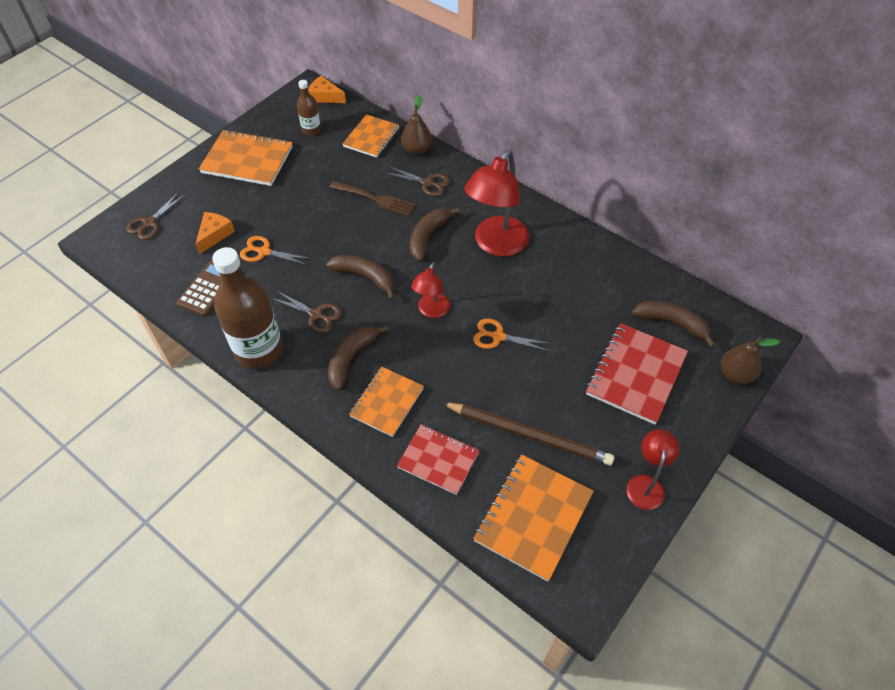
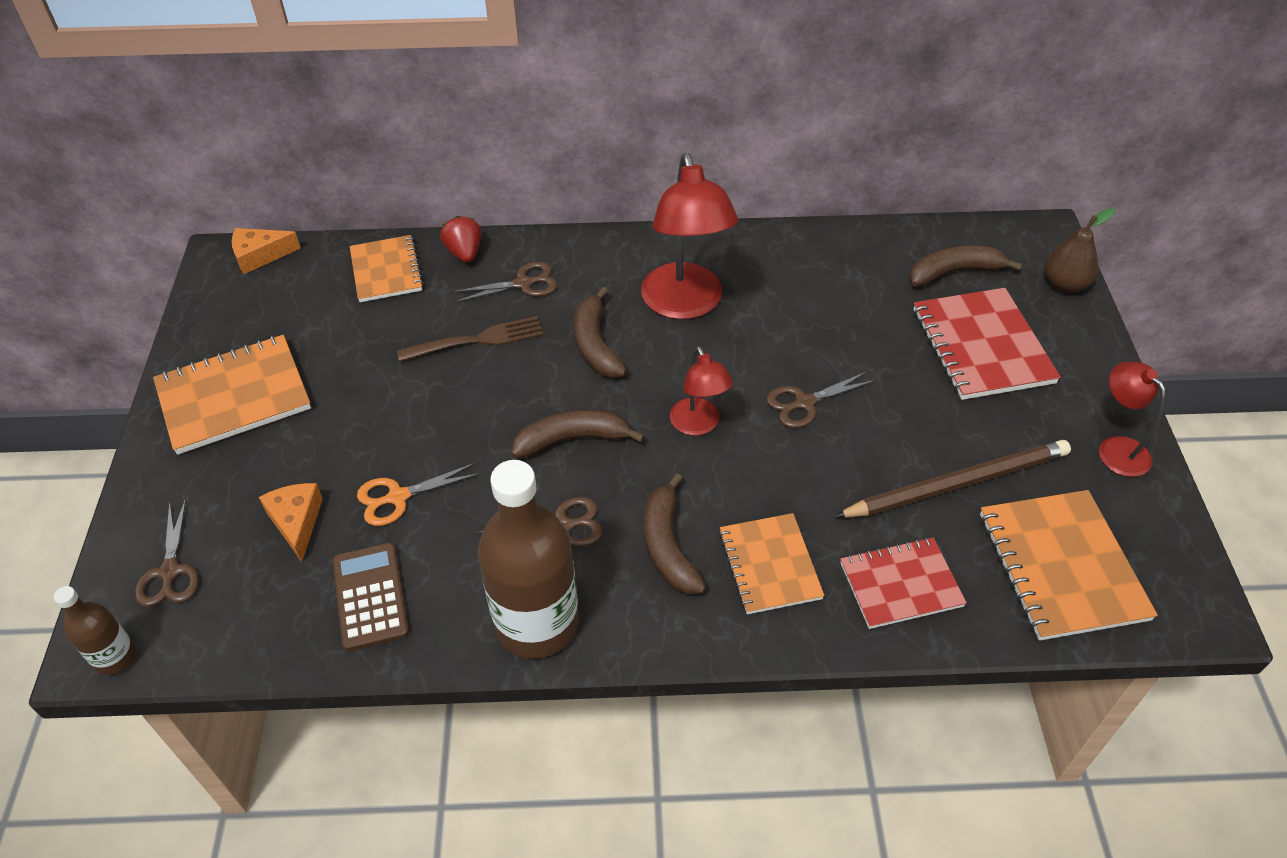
camera: 40 degrees left, 5 degrees down
(311, 130) = (288, 306): brown bottle -> brown bottle (115, 657)
(417, 150) = (464, 253): brown pear -> red strawberry
(498, 336) = (804, 403): orange scissors -> brown scissors

